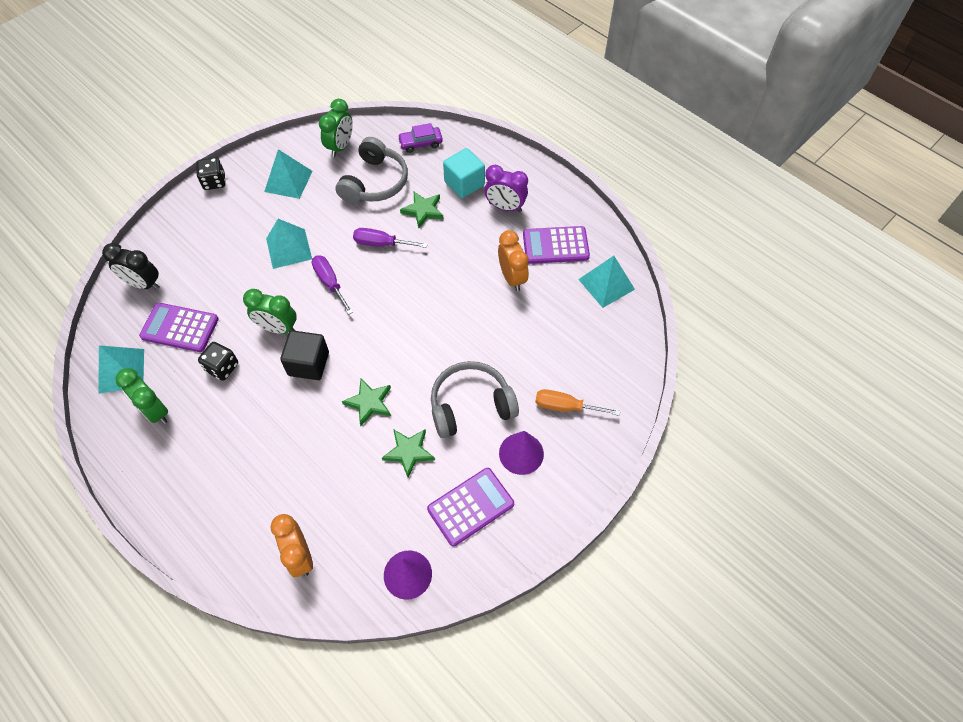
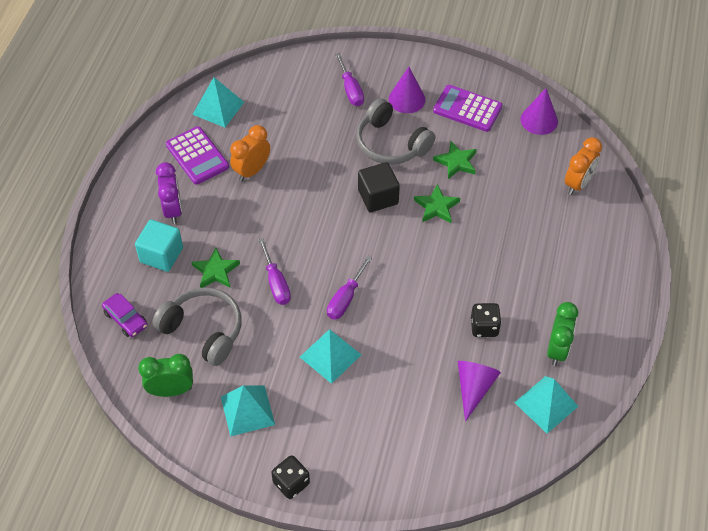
camera: 120 degrees left, 5 degrees down
(144, 284) = (453, 455): black clock -> none
(180, 328) = (474, 388): purple calculator -> purple cone
(278, 328) = (418, 310): green clock -> none
(308, 364) = (434, 267): black cube -> black cube (378, 197)
(374, 182) = (203, 331): grey headphones -> grey headphones turned 45 degrees clockwise
(565, 406) = (350, 90): orange screwdriver -> purple screwdriver

